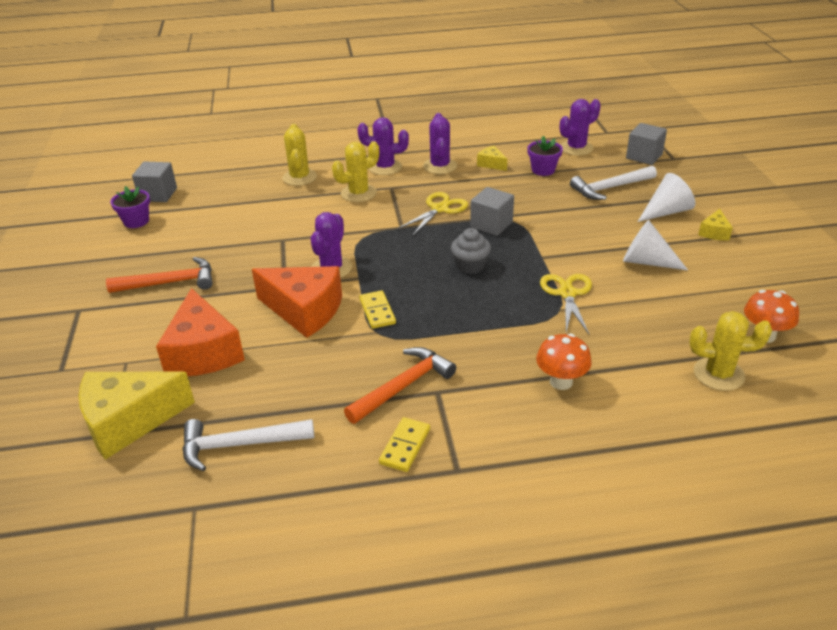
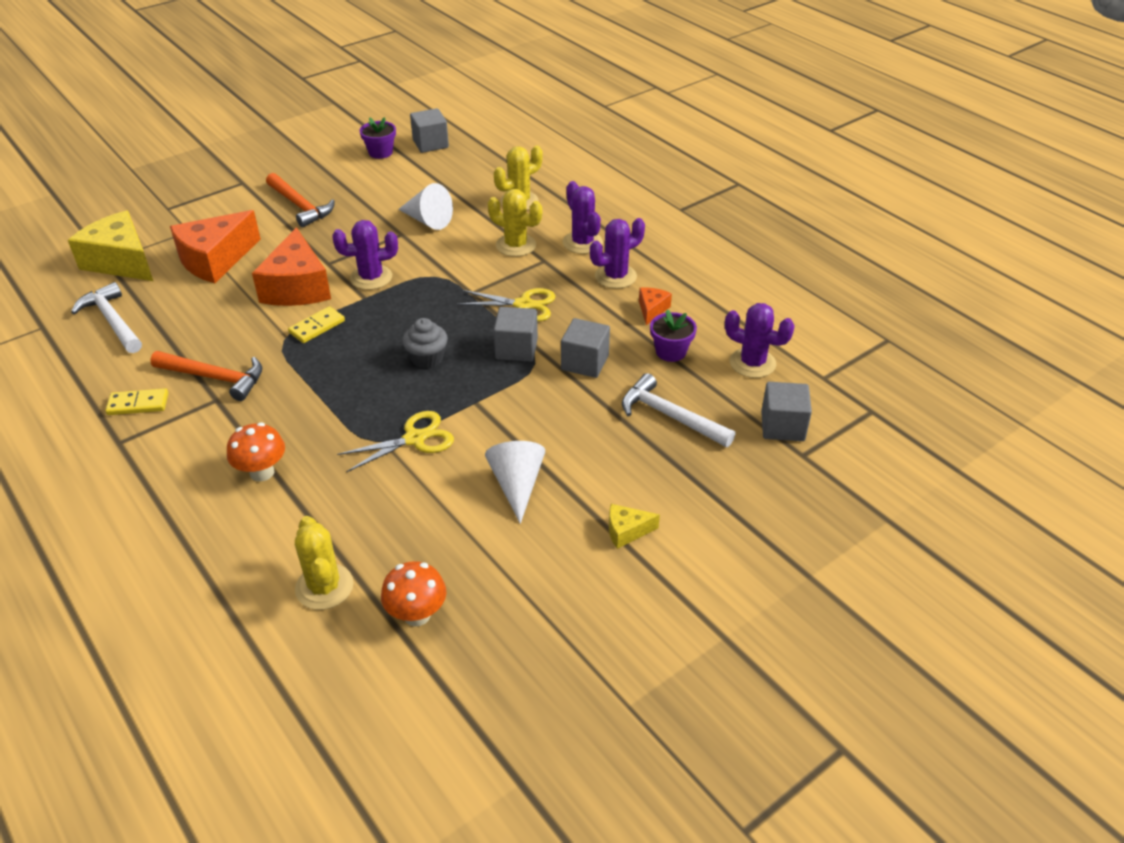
camera: 60 degrees right, 5 degrees up
(491, 164) = (652, 310): yellow cheese -> orange cheese
(530, 203) = (585, 363): none -> grey cube
(666, 212) = (647, 477): white cone -> white cone (428, 220)

